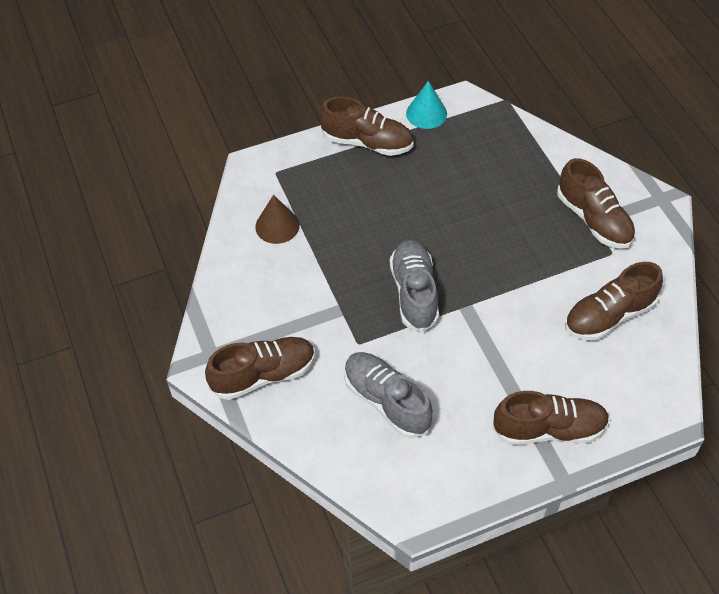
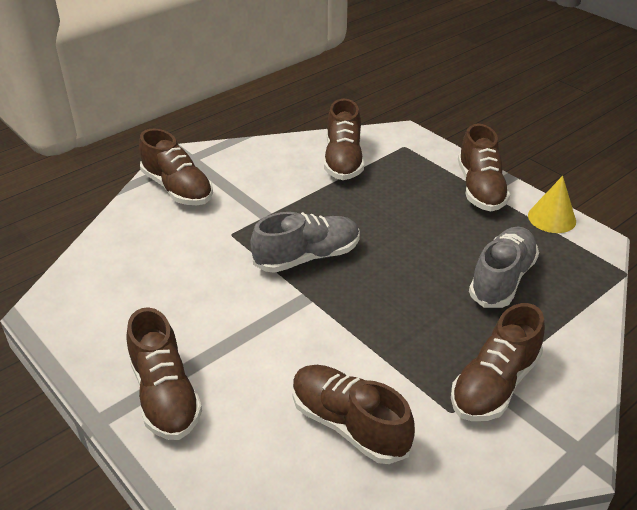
camera: 70 degrees right, 15 degrees down
(277, 226) = (343, 160): brown cone -> brown shoe
(387, 401) = (169, 265): grey shoe -> grey shoe (502, 279)
(426, 113) = (551, 218): turquoise cone -> yellow cone

